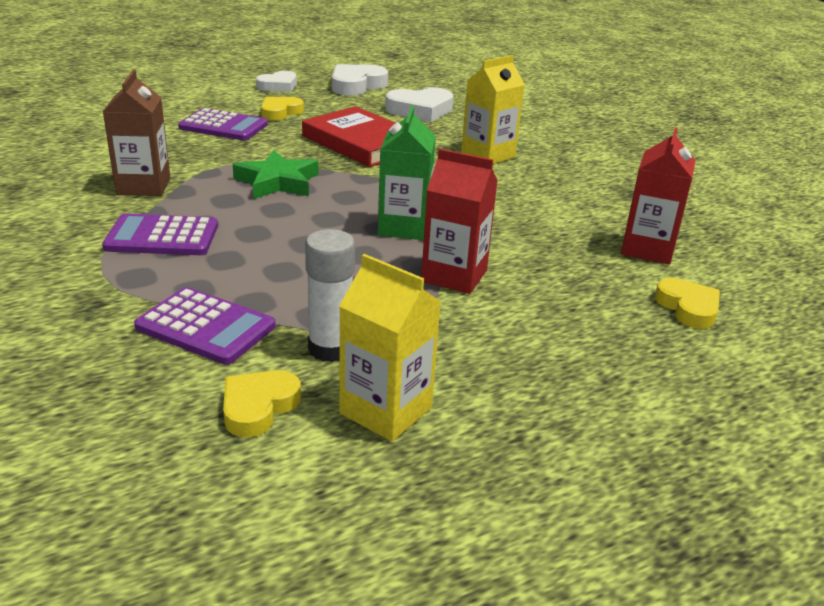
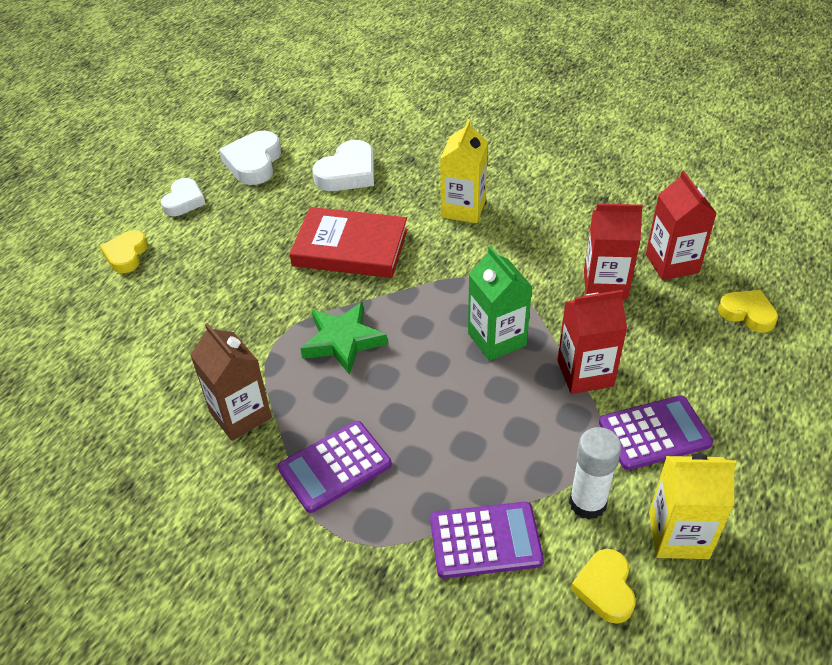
camera: 30 degrees left, 15 degrees up
(223, 126) = (207, 290): purple calculator -> purple calculator (654, 433)
(280, 112) = (233, 241): yellow heart -> yellow heart (126, 255)
(557, 236) = (605, 284): none -> red carton

